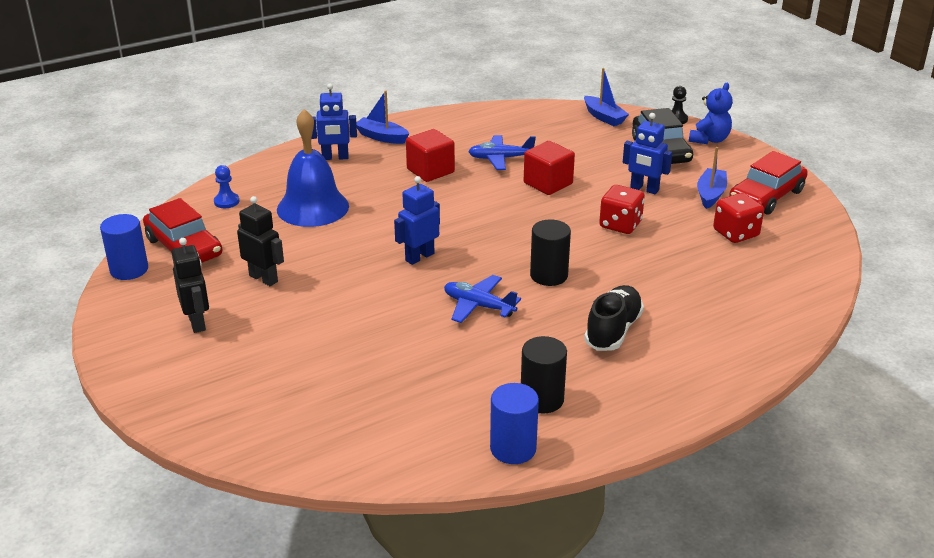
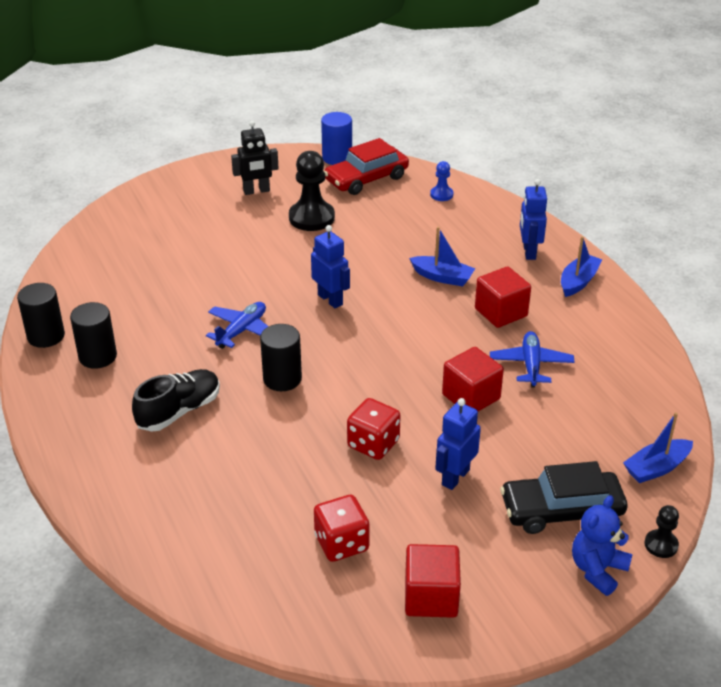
camera: 95 degrees right, 5 degrees up
(263, 278) = (311, 218): black robot -> black pawn
(313, 207) = (428, 240): blue bell -> none
(513, 448) = (46, 336): blue cylinder -> black cylinder
(613, 330) = (179, 411): black shoe -> black shoe turned 75 degrees counterclockwise
(709, 140) = (597, 570): blue teddy bear -> blue teddy bear turned 90 degrees clockwise
(710, 194) = (439, 539): blue boat -> blue boat (442, 277)
(766, 196) = (431, 597): red car -> red cube

